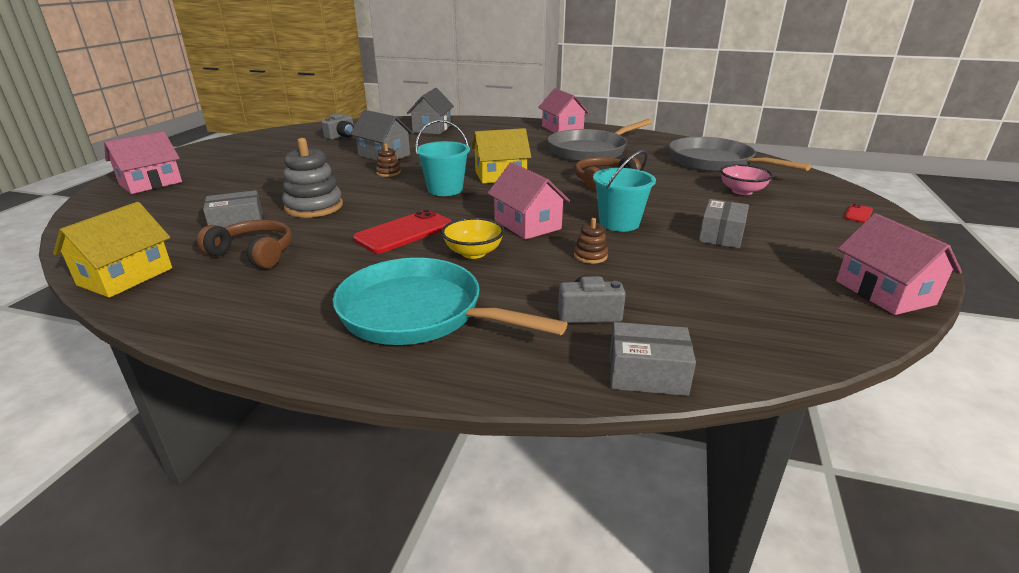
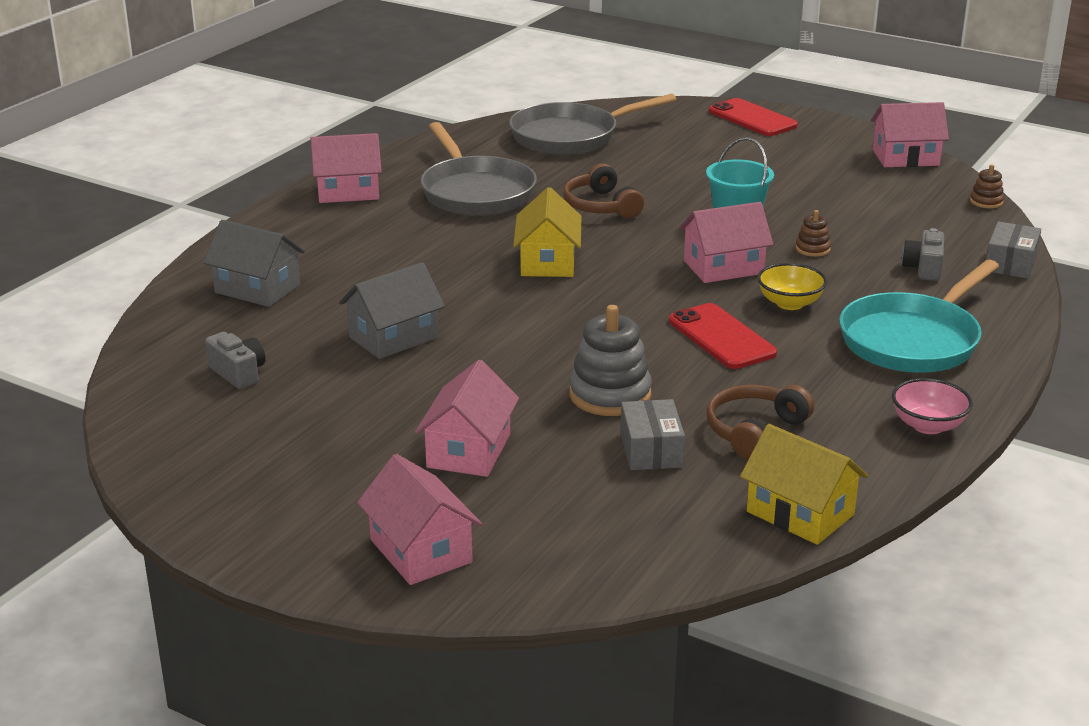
camera: 75 degrees left, 0 degrees up
(251, 182) = (468, 451): none -> pink house
(388, 173) = (488, 337): brown stacking toy -> brown stacking toy (986, 202)
(445, 189) = (585, 302): turquoise bucket -> none
(721, 235) = (782, 184): grey box -> none
(742, 191) = (671, 147): pink bowl -> pink bowl (928, 425)
(858, 214) = (752, 118): red phone -> red phone, size x2.11

